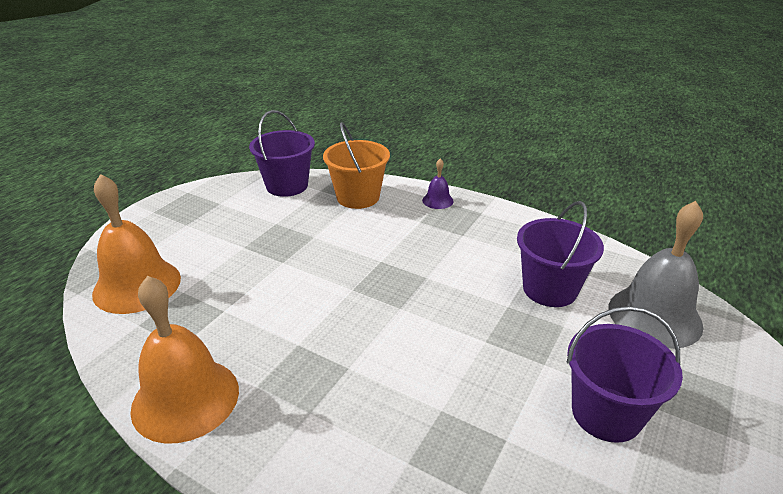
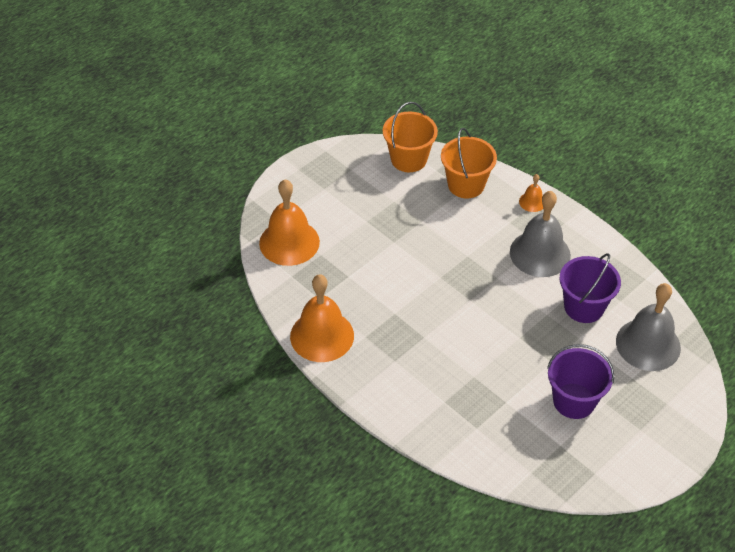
camera: 15 degrees right, 15 degrees up
(287, 186) = (409, 159): purple bucket -> orange bucket
(437, 200) = (532, 202): purple bell -> orange bell
(468, 244) = (540, 253): none -> grey bell

